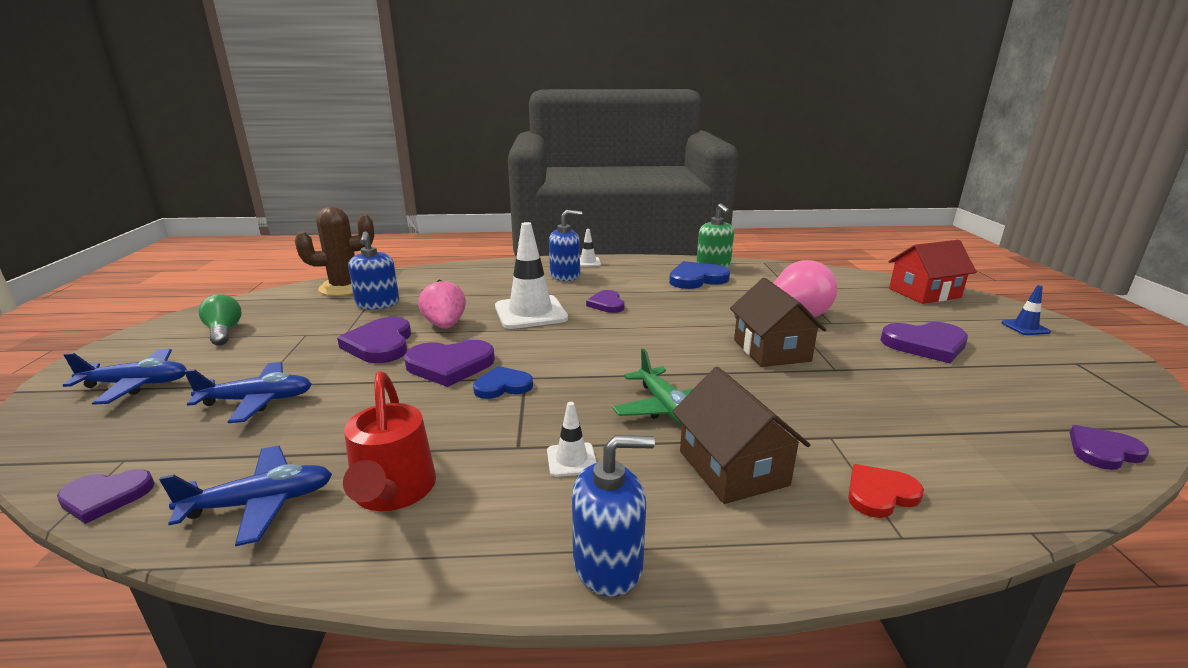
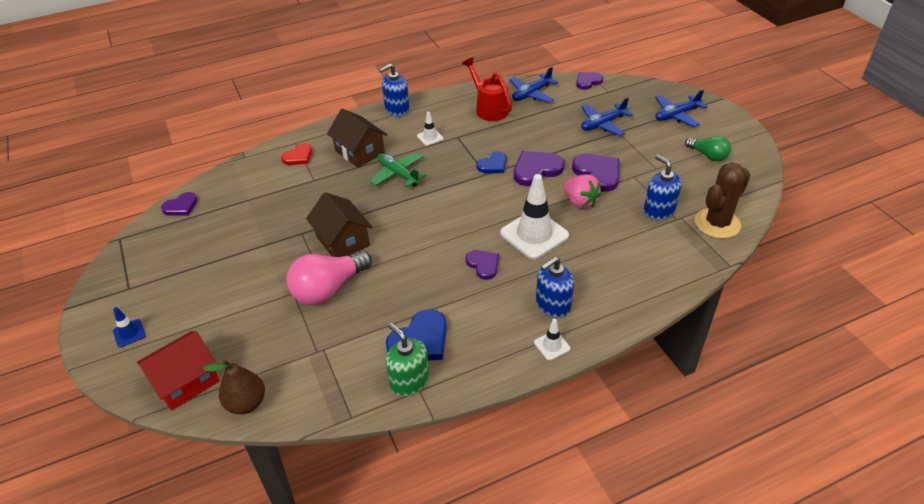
camera: 160 degrees right, 20 degrees up
(856, 277) = (246, 403): none -> brown pear
(925, 344) = (228, 280): purple heart -> none

